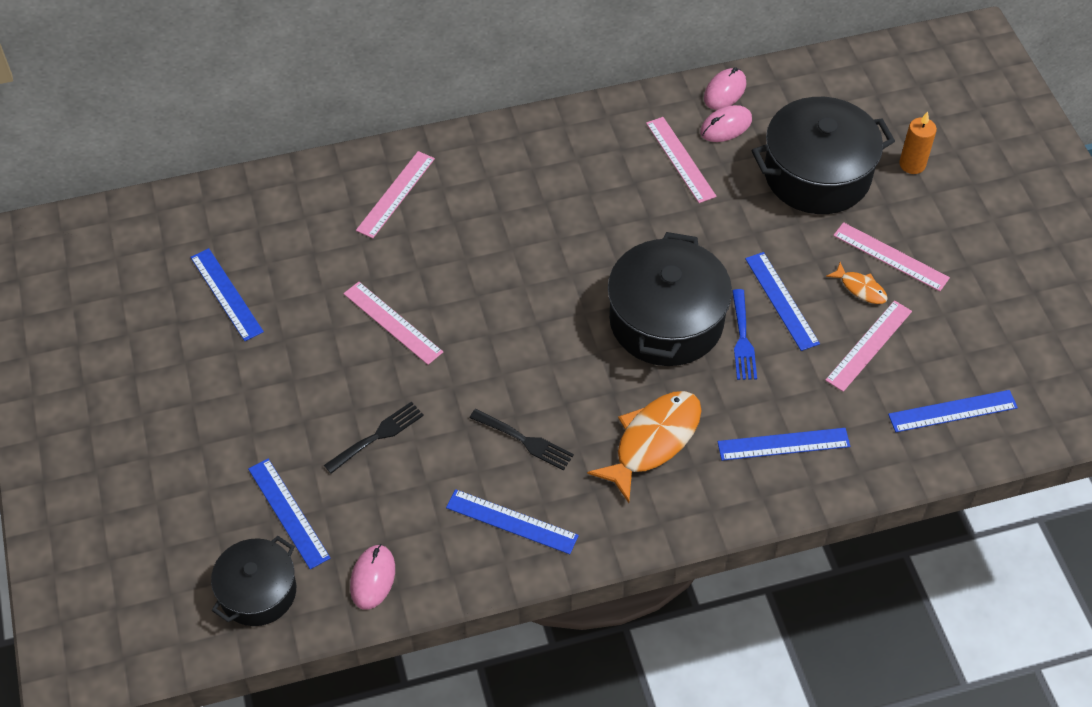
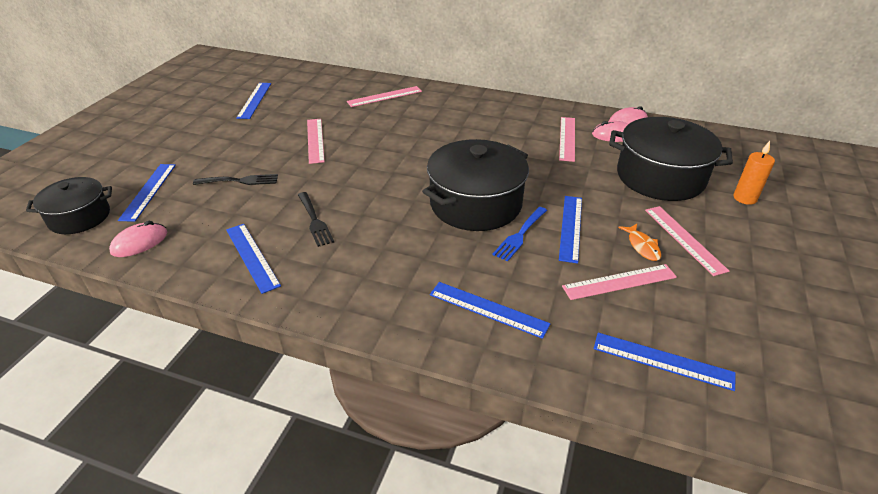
camera: 35 degrees right, 15 degrees down
(653, 441) = (394, 260): orange fish -> none

